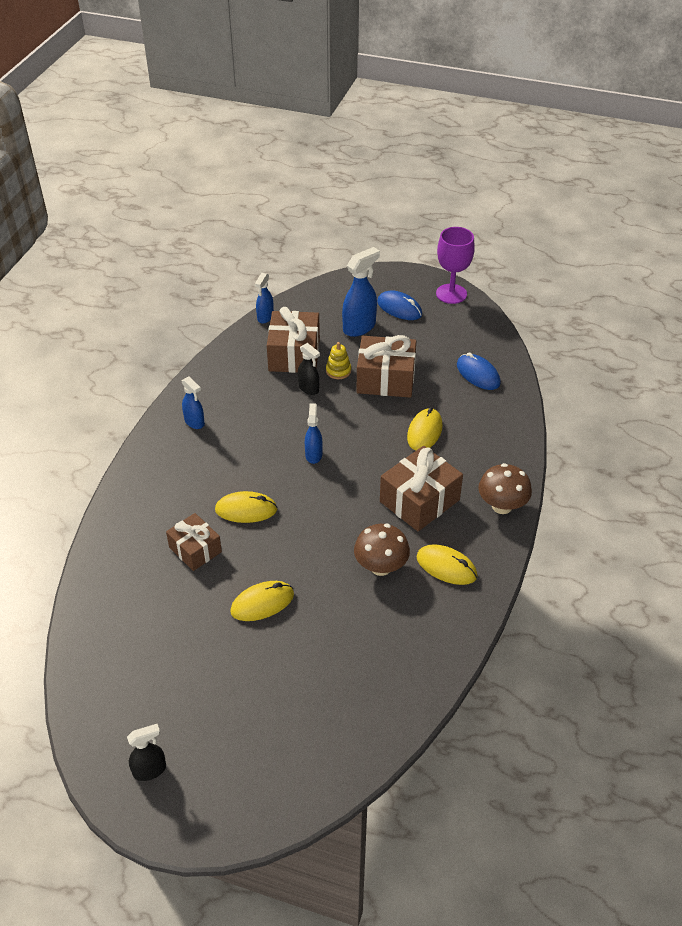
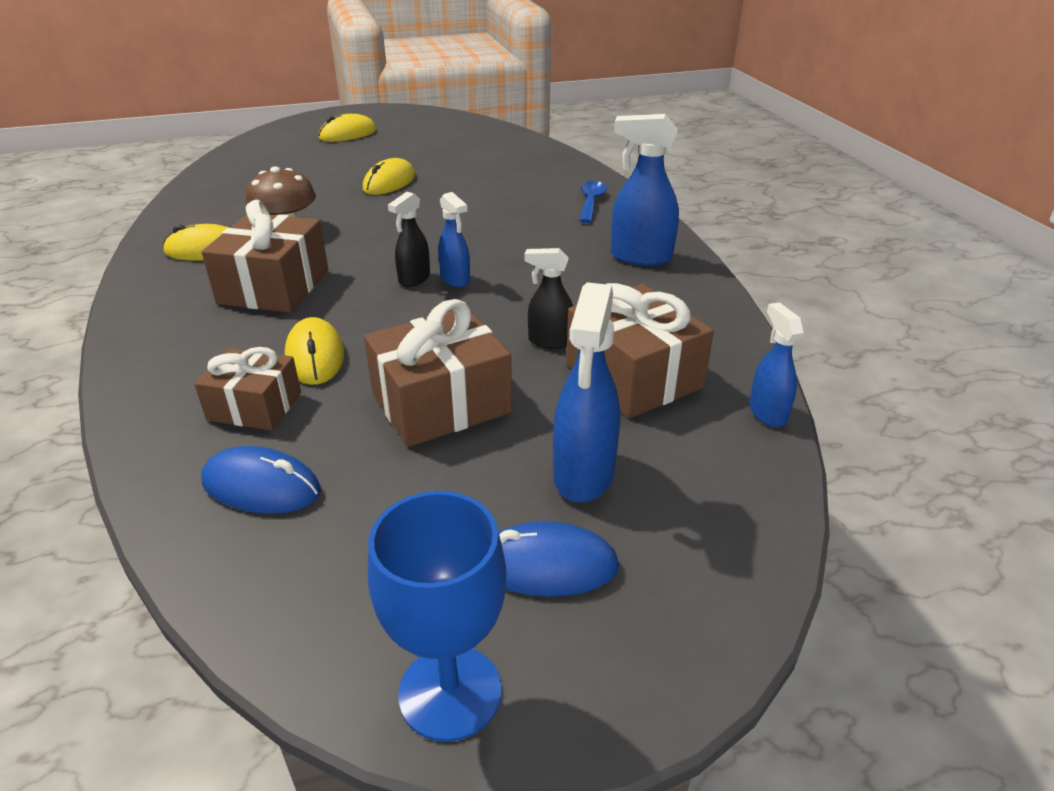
camera: 145 degrees right, 10 degrees down
(150, 770) = (389, 118): black spray bottle -> black spray bottle (414, 279)
(152, 491) = (591, 202): none -> blue spoon
(194, 422) = (640, 257): blue spray bottle -> blue spray bottle, size x1.65
(195, 549) = (492, 188): brown gift -> brown gift (254, 406)
(246, 510) = (478, 220): yellow mouse -> yellow mouse (348, 134)
(338, 371) = (534, 382): yellow stacking toy -> none
(451, 294) = (450, 692): purple goblet -> blue goblet
(502, 506) = (147, 318): brown mushroom -> none

